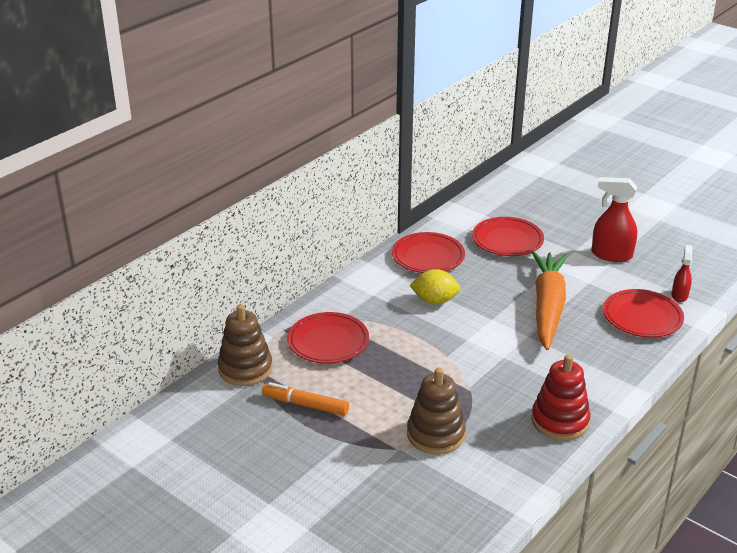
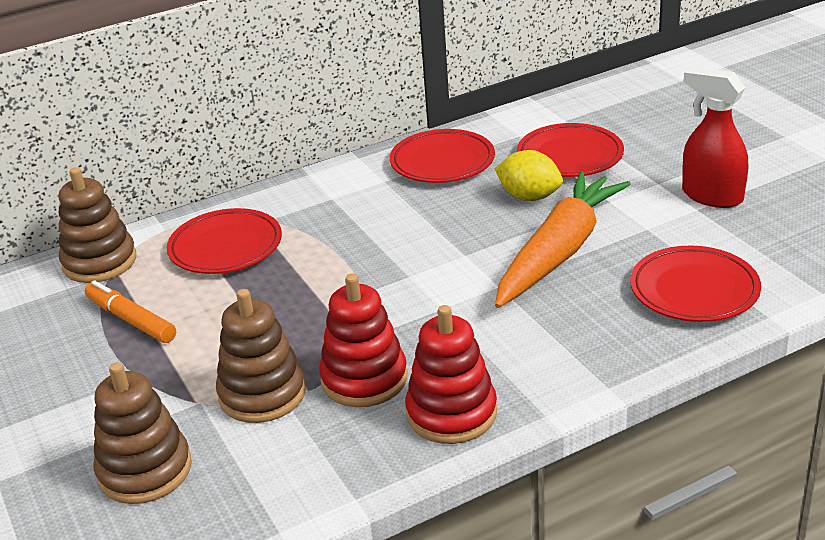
camera: 25 degrees right, 0 degrees up
(401, 498) = (145, 470): none -> brown stacking toy
(434, 301) = (406, 218): yellow lemon -> yellow lemon (529, 197)
(491, 411) = (364, 379): none -> red stacking toy
(679, 295) = (779, 269): red spray bottle -> none

